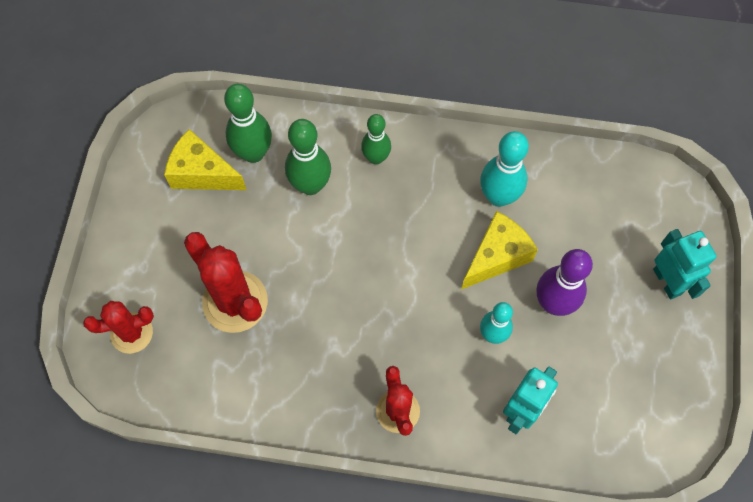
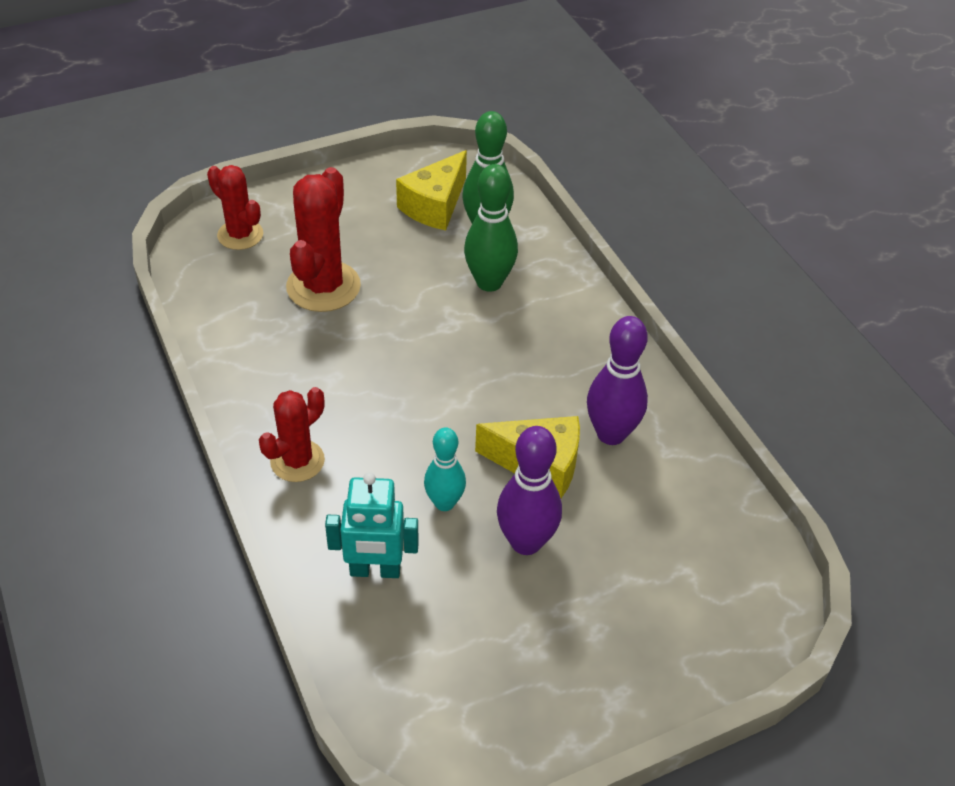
camera: 55 degrees right, 20 degrees down
(202, 173) = (435, 206): yellow cheese -> yellow cheese turned 135 degrees counterclockwise
(376, 158) = (563, 316): green bowling pin -> none
(498, 196) = (611, 434): turquoise bowling pin -> purple bowling pin
(667, 281) = (648, 646): turquoise robot -> none

